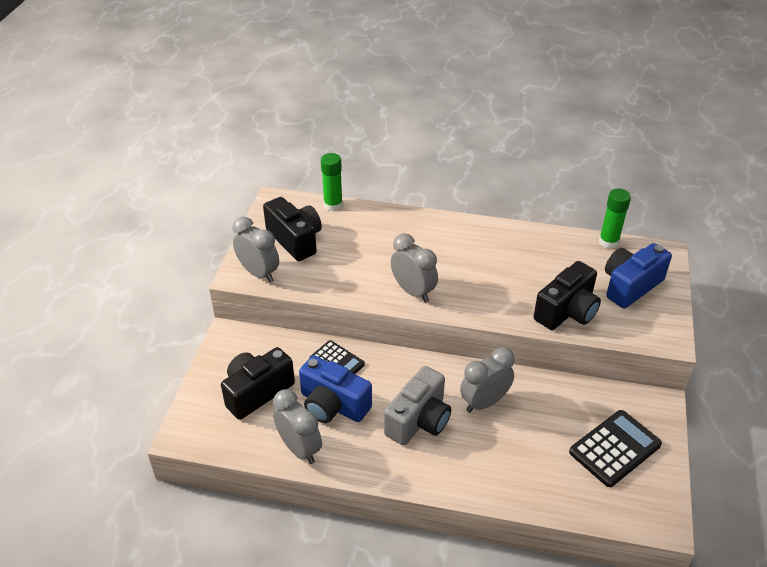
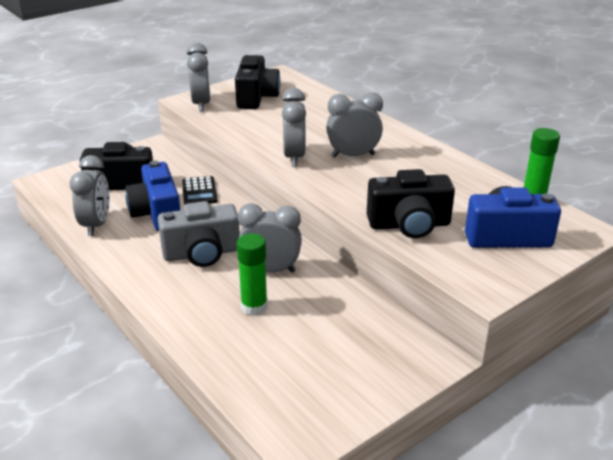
camera: 40 degrees right, 10 degrees down
(333, 205) = (316, 90): green glue stick -> green glue stick (254, 307)
(452, 265) = (353, 155): none -> grey clock
(614, 448) = (337, 363): black calculator -> none

